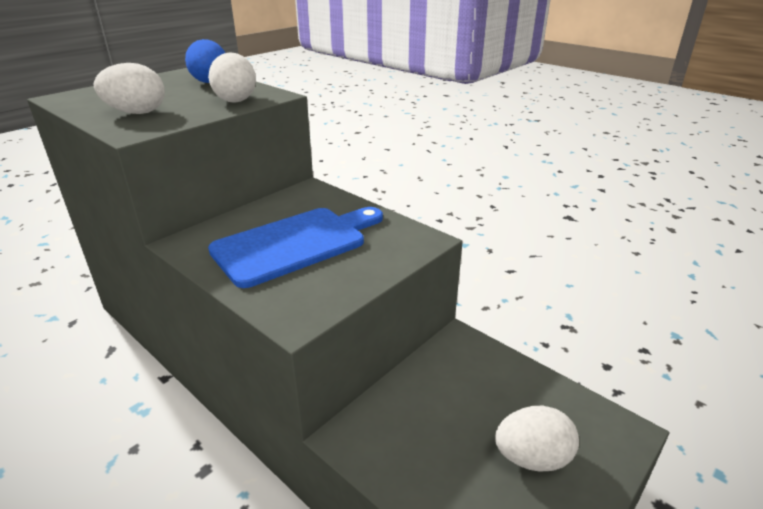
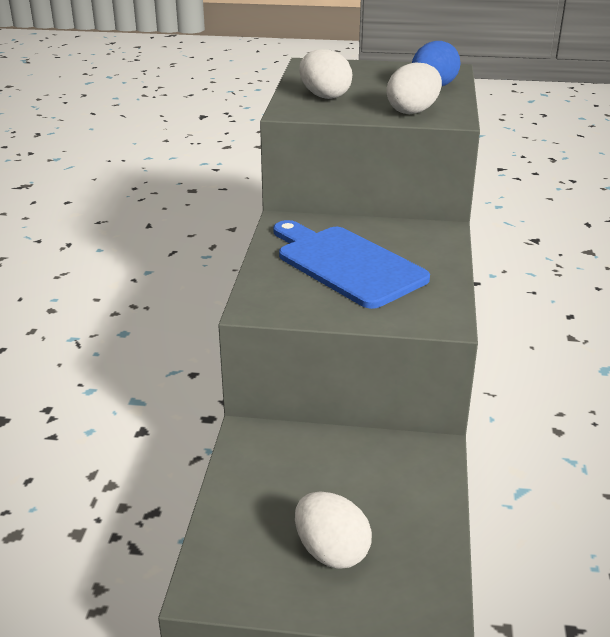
camera: 55 degrees right, 0 degrees up
(295, 244) = (346, 264): blue cutting board -> blue cutting board turned 150 degrees counterclockwise

